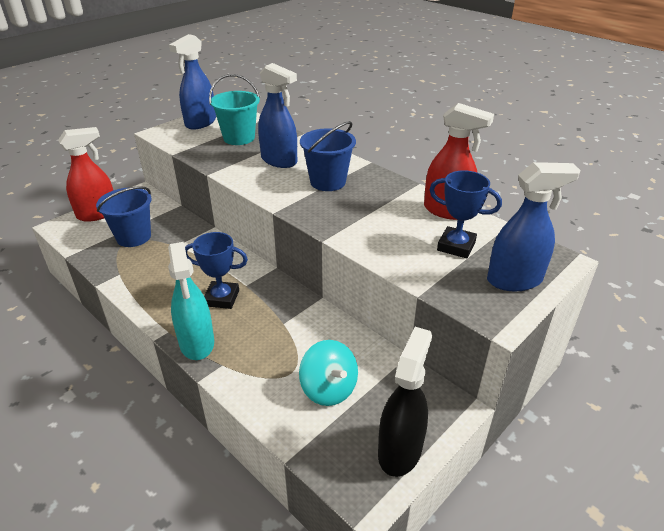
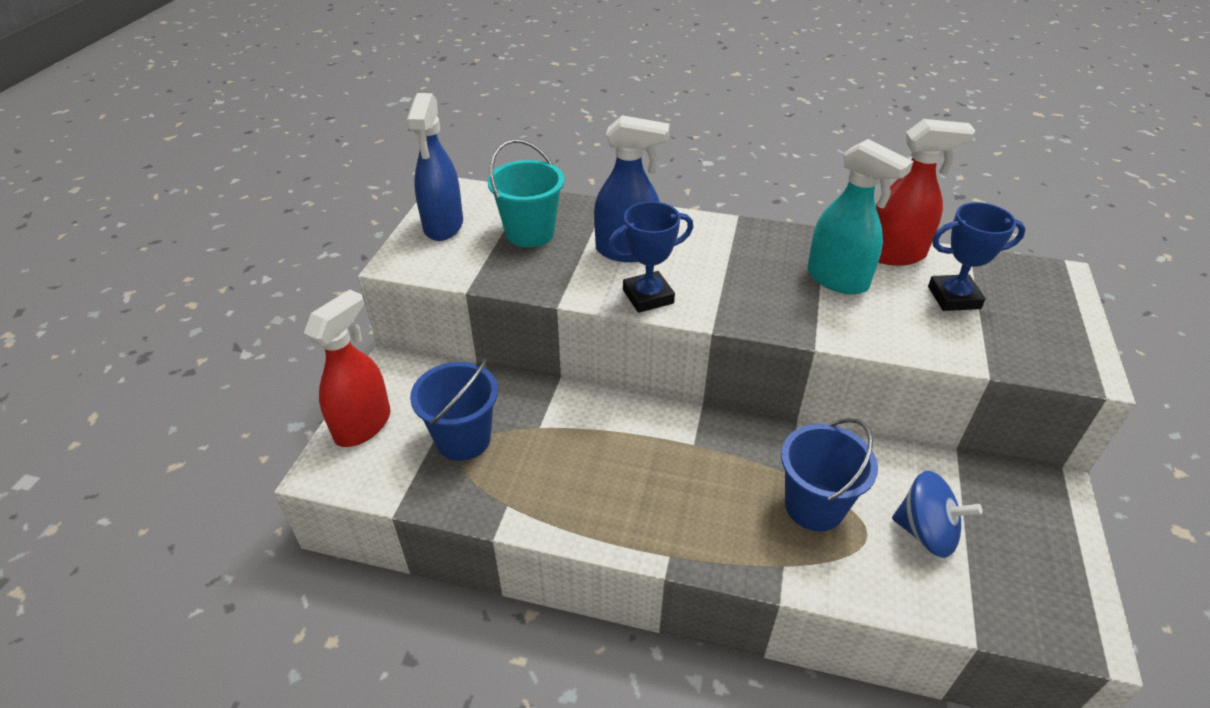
camera: 30 degrees left, 5 degrees up
(197, 343) = (723, 553): turquoise spray bottle -> turquoise spray bottle (837, 279)
(221, 298) = (685, 476): blue trophy -> blue trophy (648, 296)
(328, 182) = (723, 262): blue bucket -> blue bucket (814, 506)
(329, 389) = (925, 532): turquoise spinning top -> blue spinning top
(400, 450) = (1061, 565): black spray bottle -> none
(514, 280) = (1049, 317): blue spray bottle -> none

